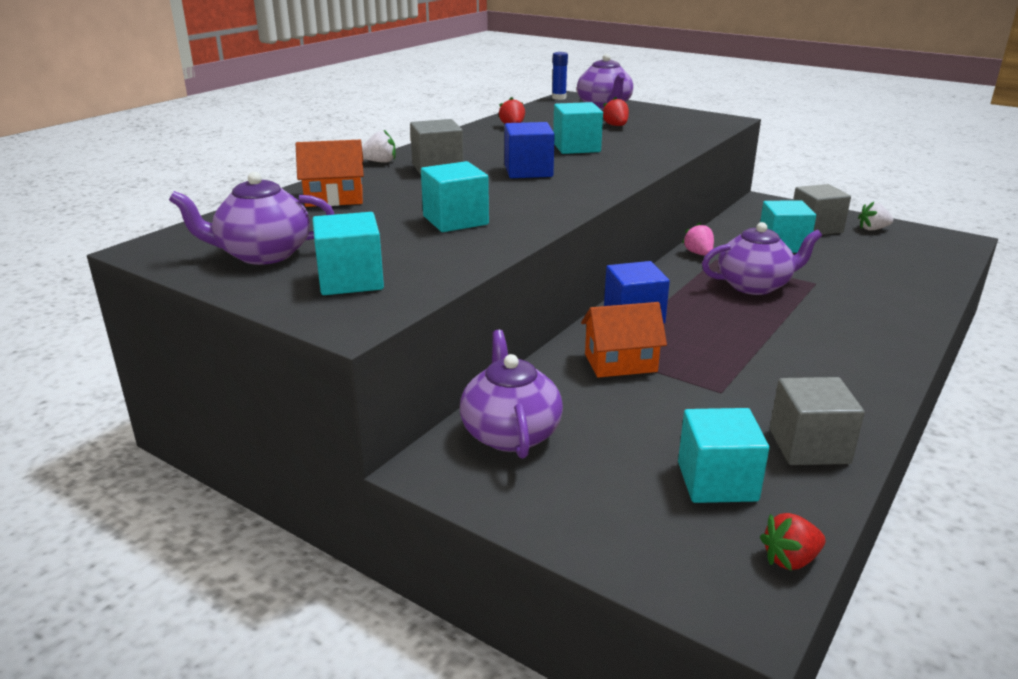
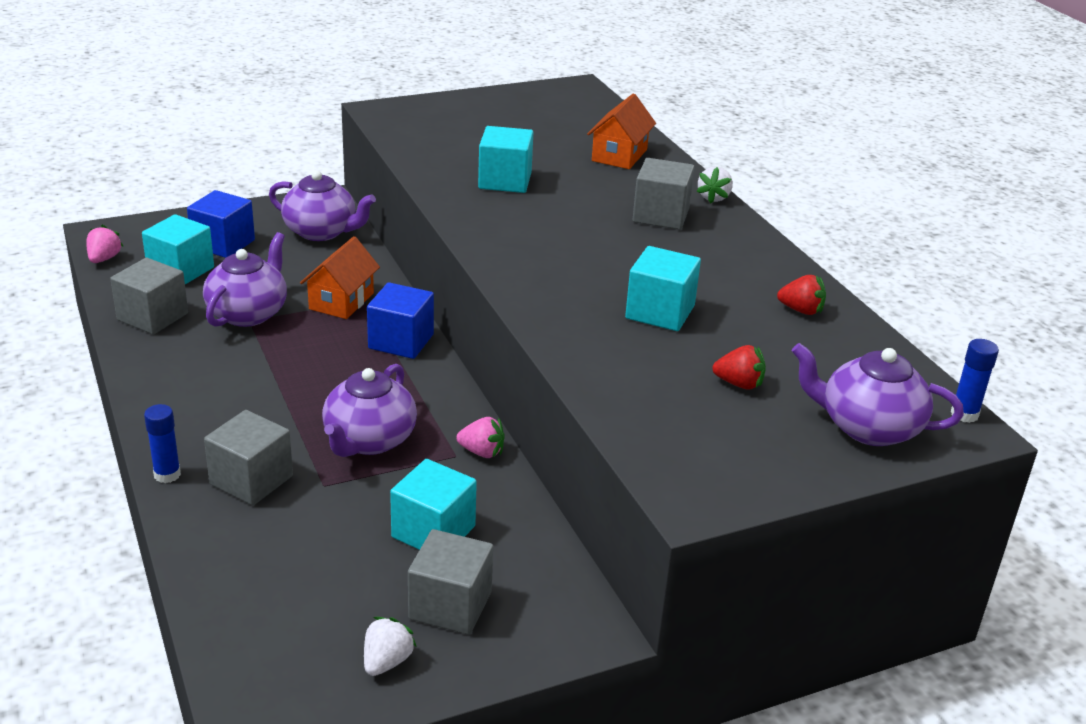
camera: 120 degrees right, 5 degrees up
(263, 254) = (522, 111): purple teapot -> purple teapot (248, 313)
(350, 280) = (440, 123): turquoise cube -> none
(528, 171) = (600, 253): blue cube -> blue cube (223, 244)
(790, 559) = (104, 259): red strawberry -> pink strawberry
(860, 304) = (251, 480): none -> grey cube
(918, 331) = (167, 474): none -> blue glue stick

